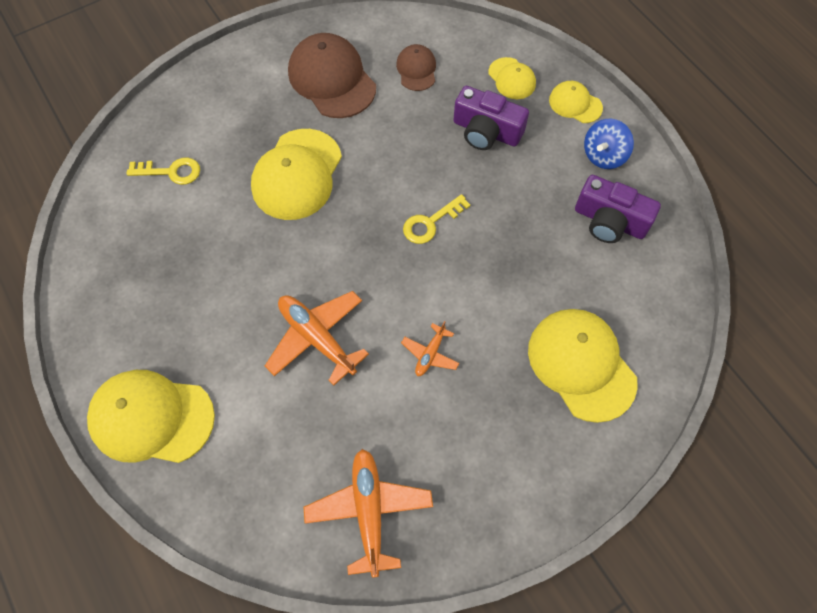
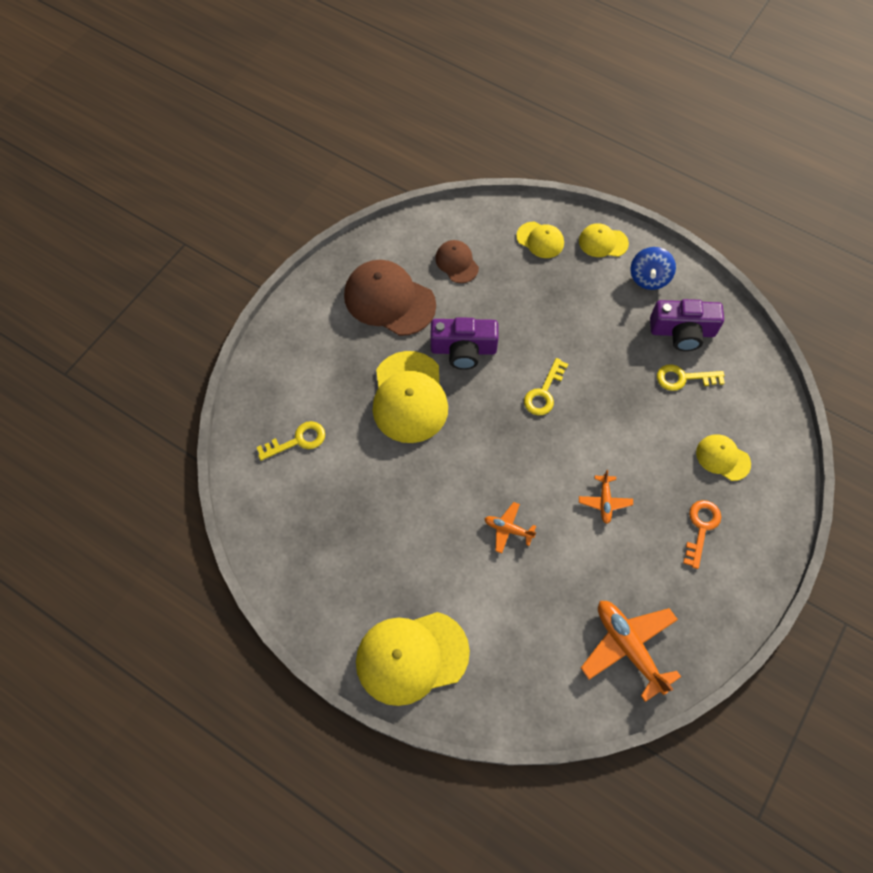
camera: 25 degrees left, 0 degrees up
(317, 338) = (508, 529): orange plane -> orange plane, size x0.53
(486, 131) = (545, 295): purple camera -> purple camera (463, 349)
(516, 425) = (701, 528): none -> orange key
(581, 364) = (722, 458): yellow cap -> yellow cap, size x0.53
(584, 267) = (683, 378): none -> yellow key

